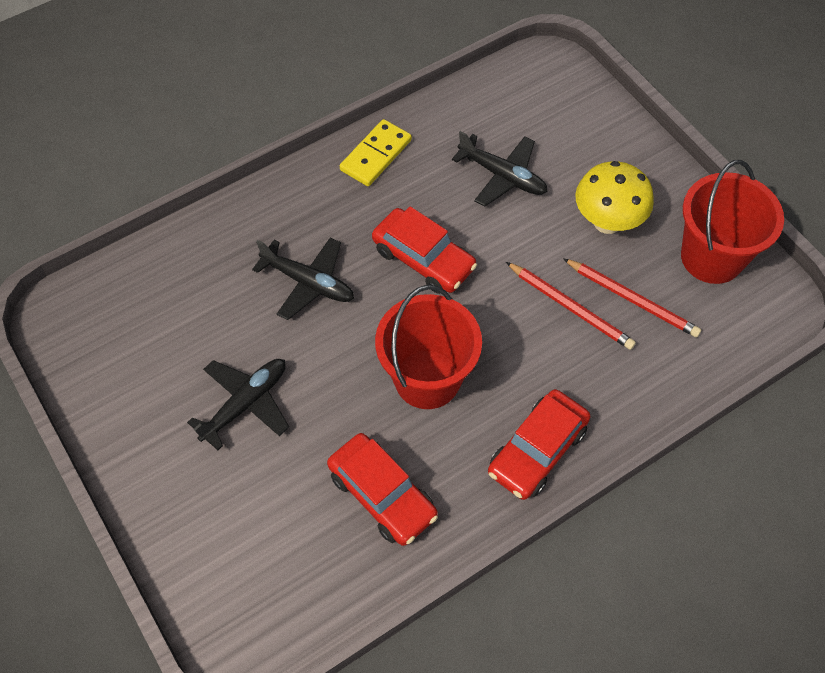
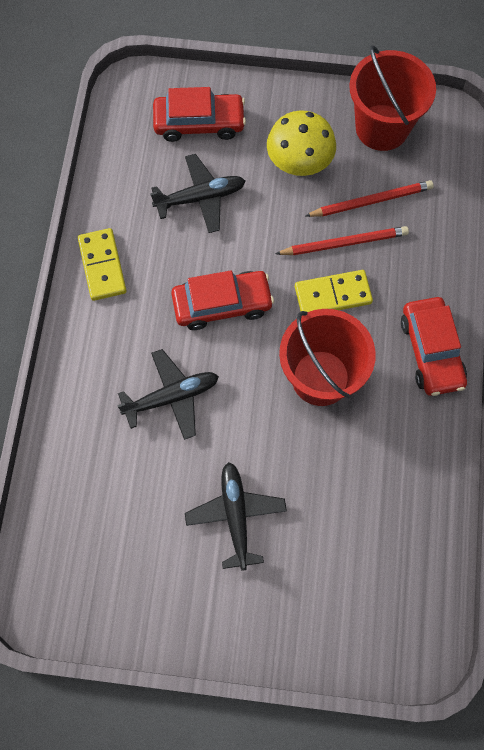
camera: 50 degrees left, 10 degrees up
(382, 494) = (383, 475): red car -> red car (199, 123)
(513, 333) = (333, 295): none -> yellow domino

